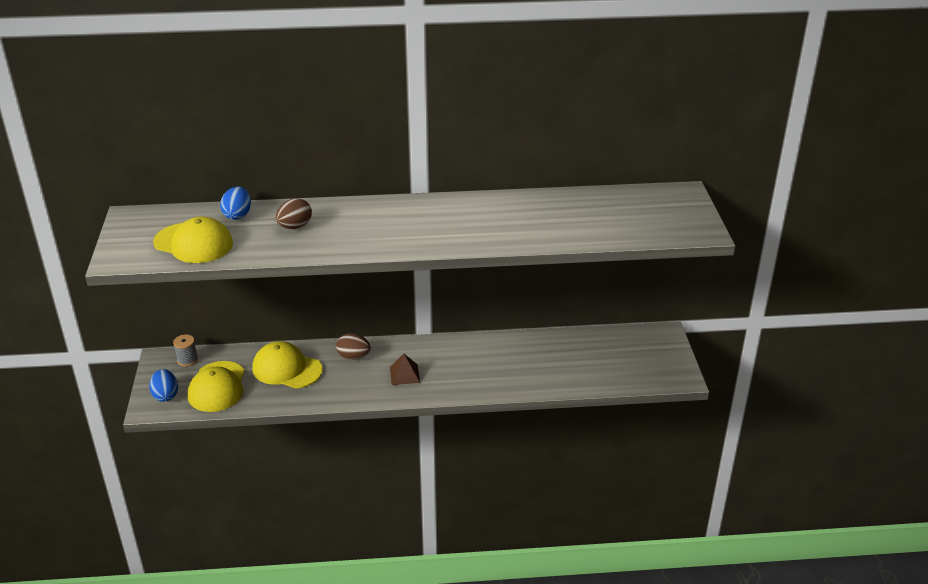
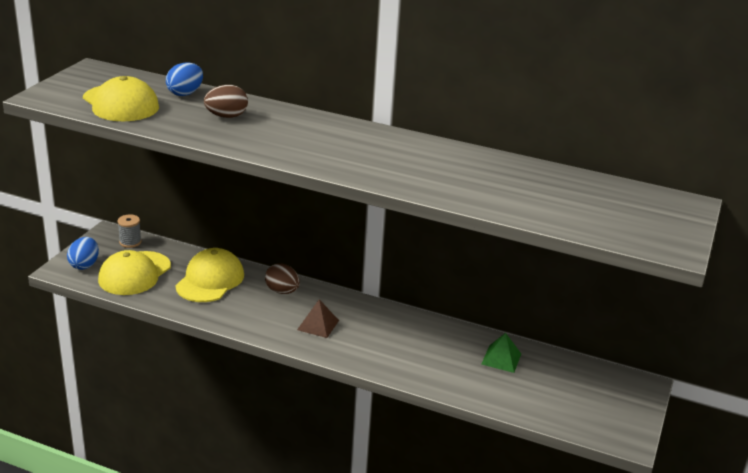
camera: 25 degrees right, 5 degrees down
(287, 369) = (210, 280): yellow cap -> yellow cap turned 60 degrees clockwise
(558, 350) = (501, 359): none -> green pyramid

